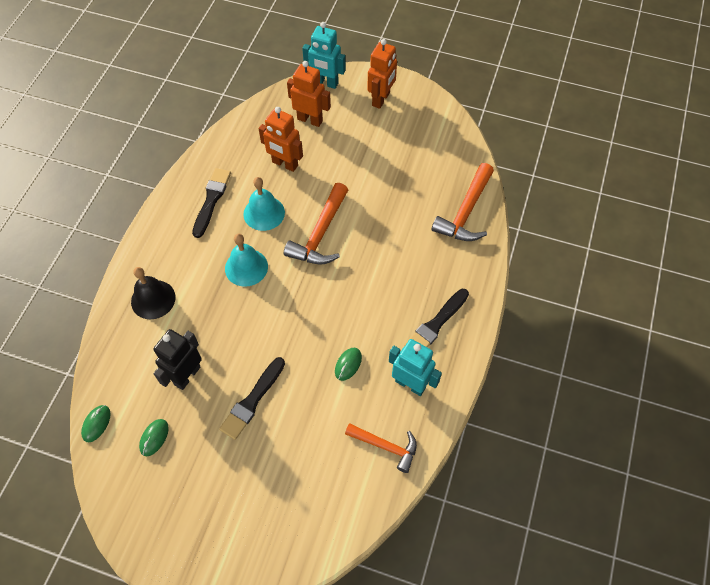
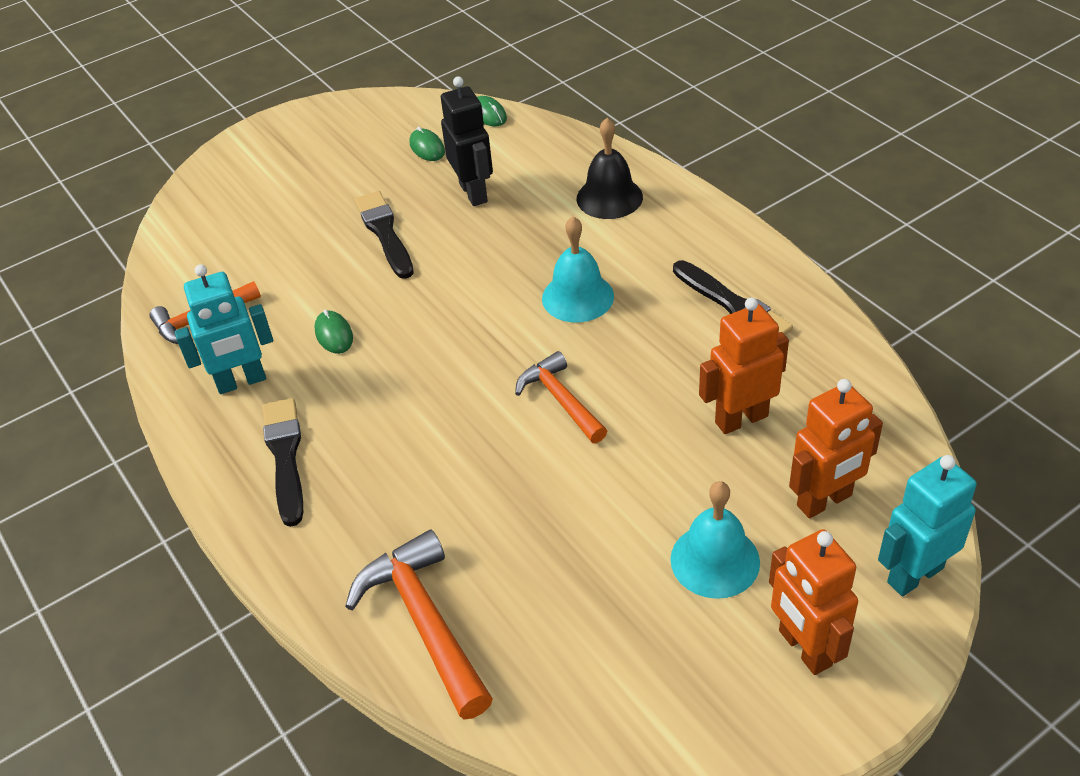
camera: 130 degrees right, 15 degrees down
(264, 213) = (658, 352): turquoise bell -> turquoise bell (715, 560)
(320, 234) = (560, 400): orange hammer -> orange hammer, size x0.66

